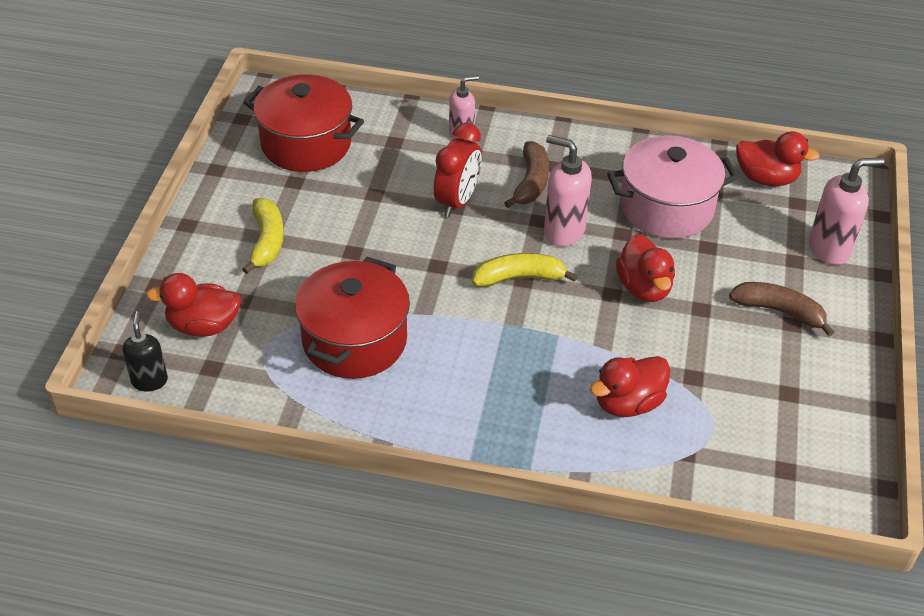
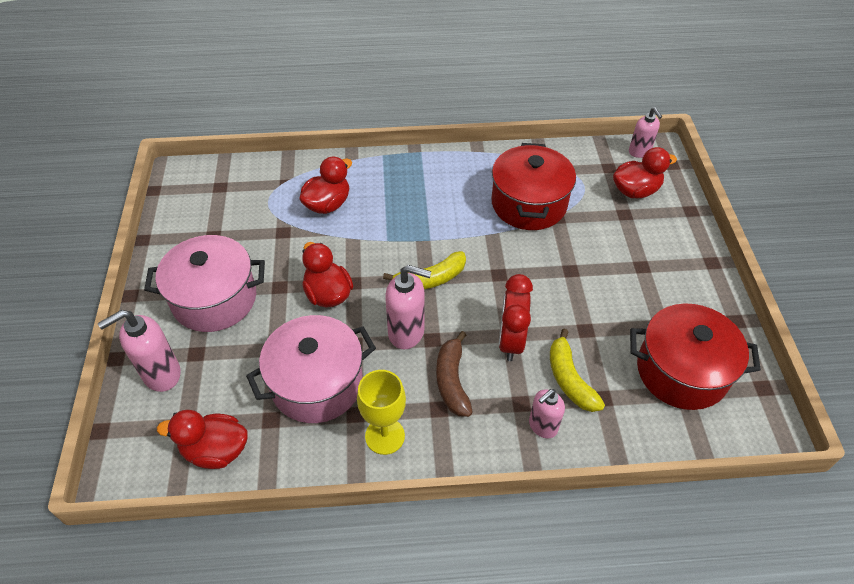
camera: 165 degrees right, 5 degrees up
(150, 381) = (639, 152): black soap dispenser -> pink soap dispenser
(267, 241) = (641, 263): yellow banana -> yellow banana (569, 379)
(608, 157) = (385, 436): none -> yellow goblet
(779, 311) = (214, 299): brown banana -> pink pot

